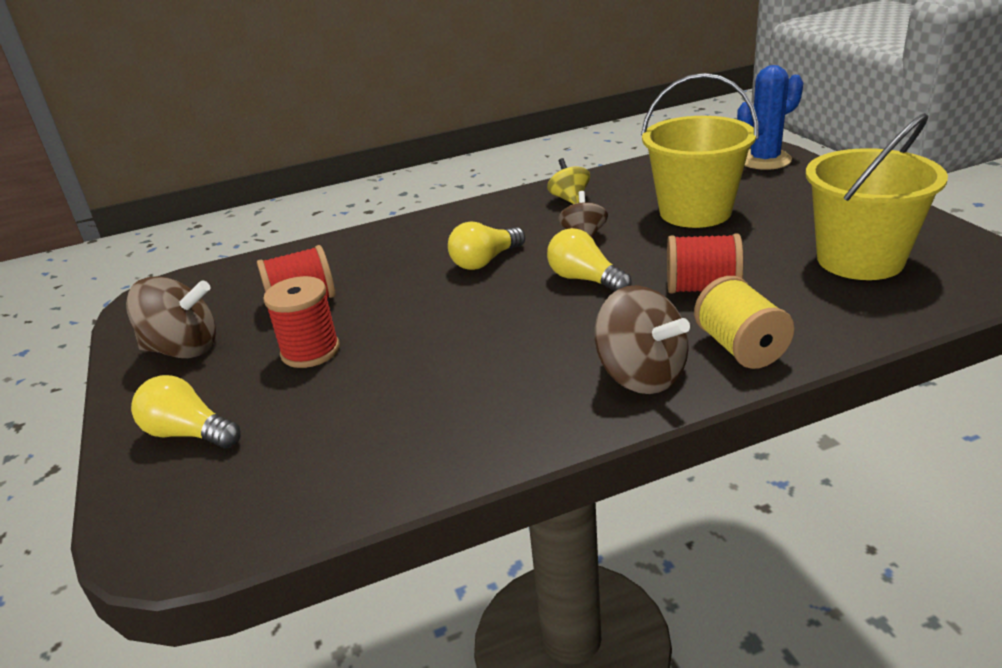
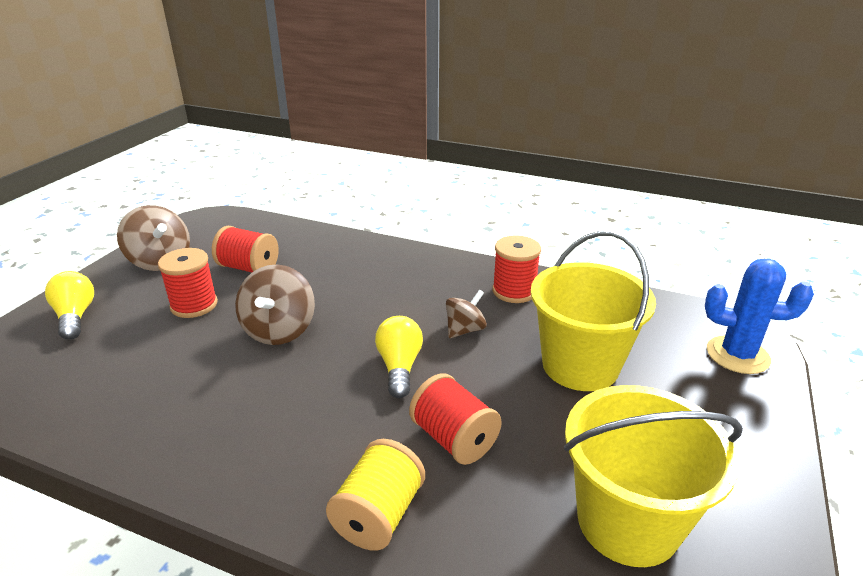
camera: 40 degrees right, 0 degrees up
(485, 261) = (375, 306): yellow light bulb -> none
(569, 199) = (514, 291): yellow spinning top -> red spool
(641, 375) = (285, 475): brown spinning top -> brown spinning top (279, 330)

